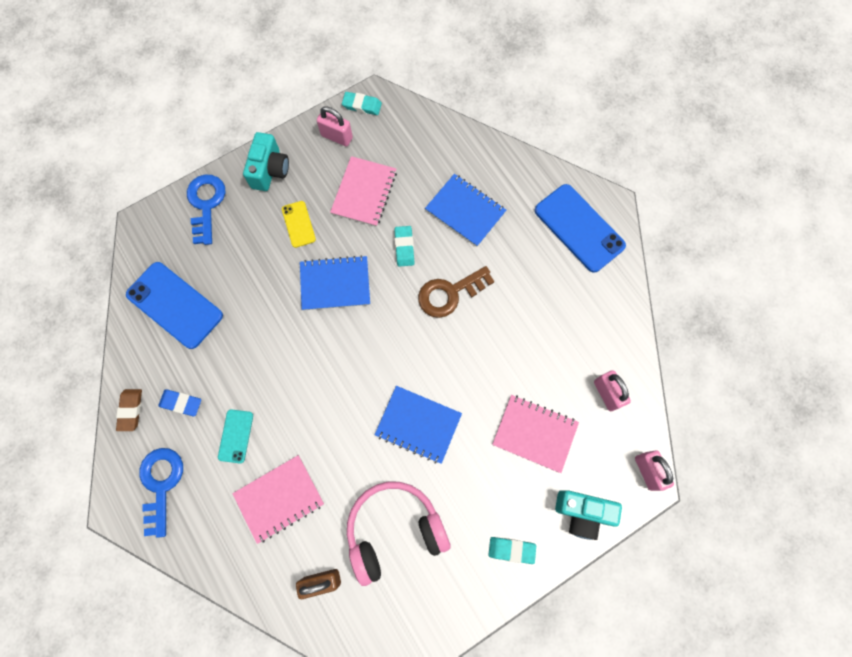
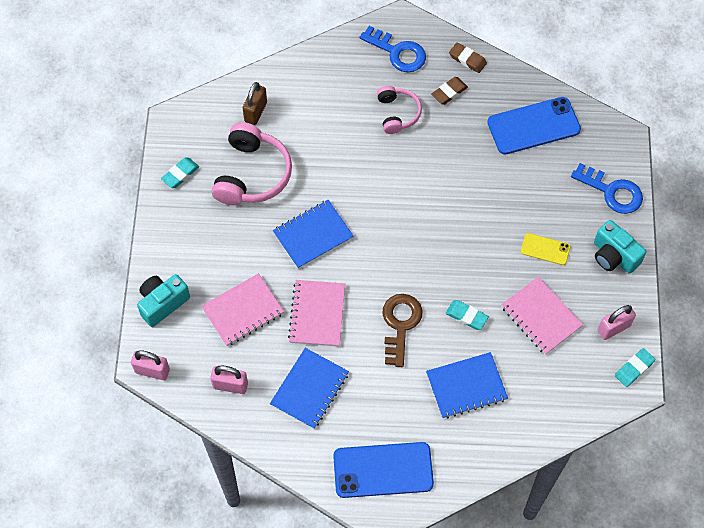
camera: 125 degrees right, 10 degrees down
(181, 403) = (449, 92): blue eraser -> brown eraser
(236, 436) = (397, 113): turquoise phone -> pink headphones
(279, 498) = (331, 116): pink notebook -> pink notebook (317, 314)
(335, 284) = (470, 245): blue notebook -> blue notebook (309, 389)
(511, 550) = (178, 239): turquoise eraser -> turquoise eraser (180, 174)

